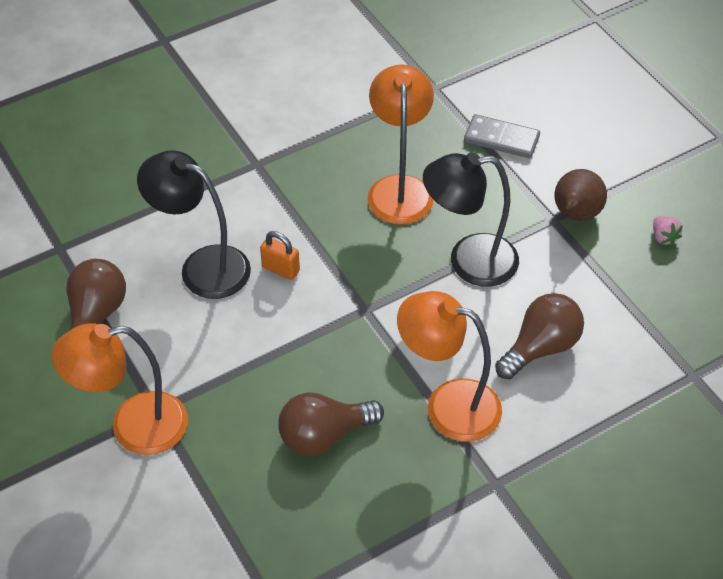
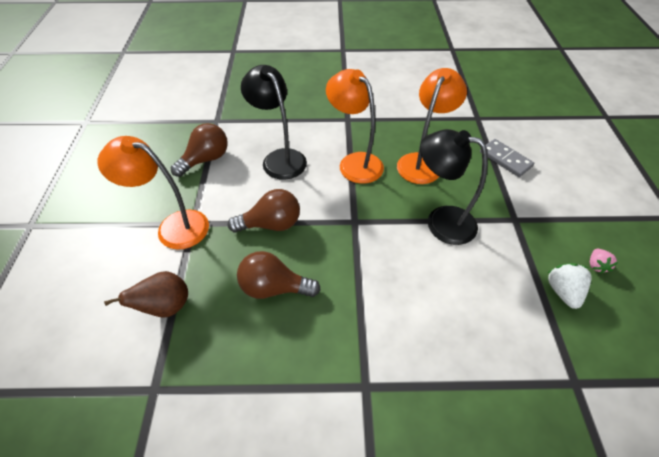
camera: 30 degrees right, 0 degrees up
(280, 269) = (321, 177): orange padlock -> none
(448, 405) = (368, 308): orange lamp -> orange lamp (354, 162)
(541, 347) = (459, 300): brown light bulb -> brown light bulb (271, 224)
(575, 215) = (533, 223): brown pear -> brown pear (166, 306)
(642, 285) = (562, 291): none -> white strawberry

